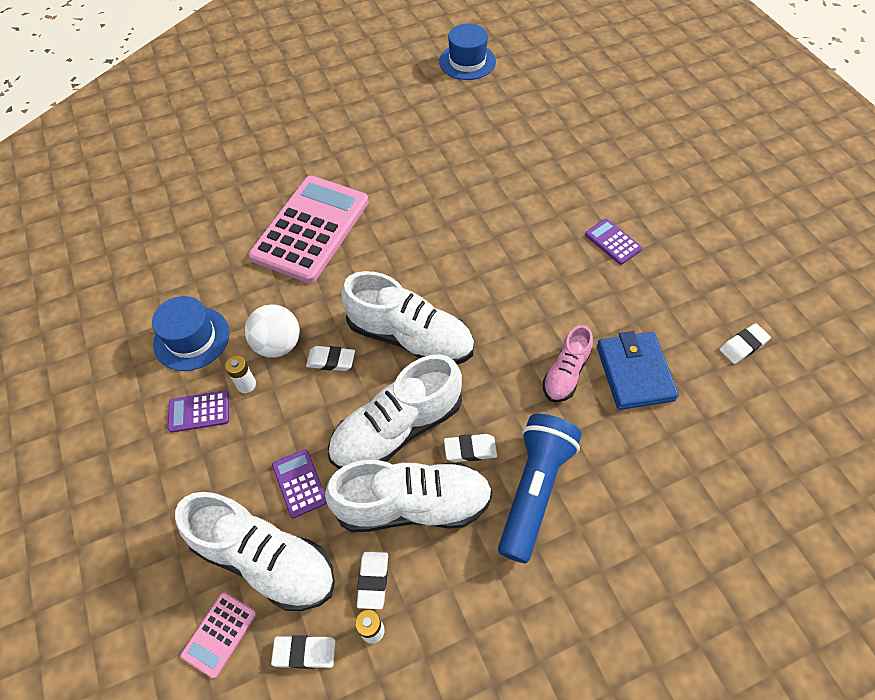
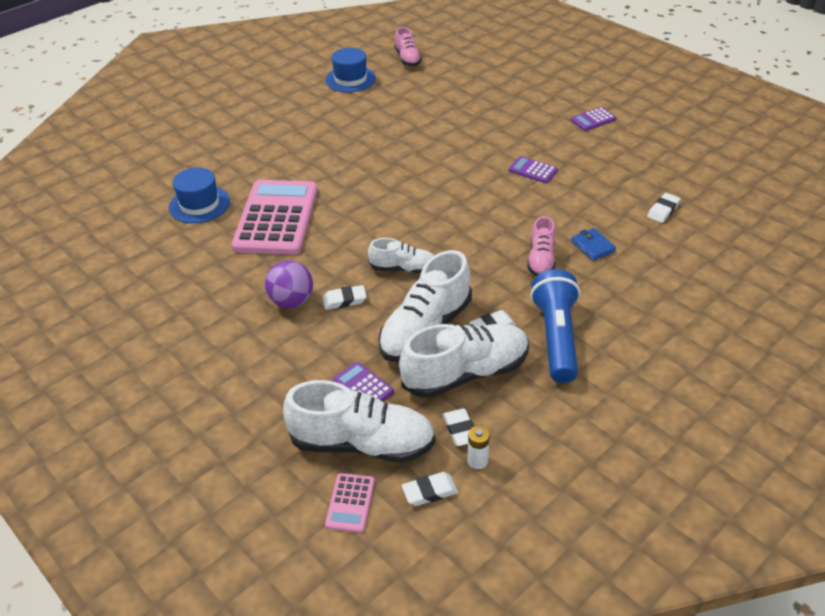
camera: 20 degrees left, 15 degrees down
(191, 338) = (210, 317): blue hat -> blue hat (199, 204)
(199, 412) = (246, 364): purple calculator -> purple calculator (593, 119)
(246, 384) = (278, 335): white battery -> none
(278, 345) = (291, 301): white ball -> purple ball
(410, 337) = (403, 268): white shoe -> white shoe, size x0.57
(541, 48) = (407, 59): none -> pink shoe
(634, 373) = (592, 246): blue wallet -> blue wallet, size x0.58

